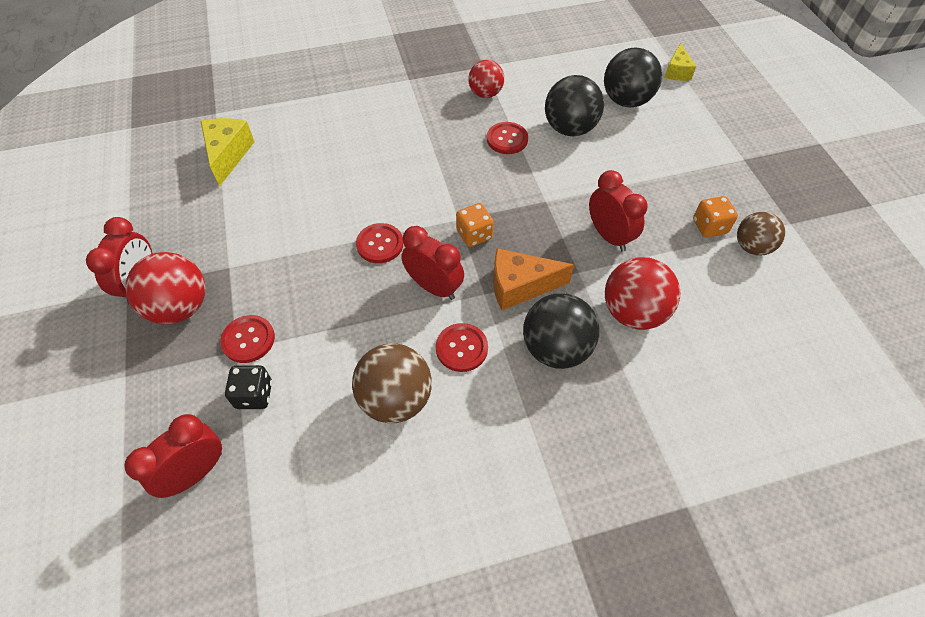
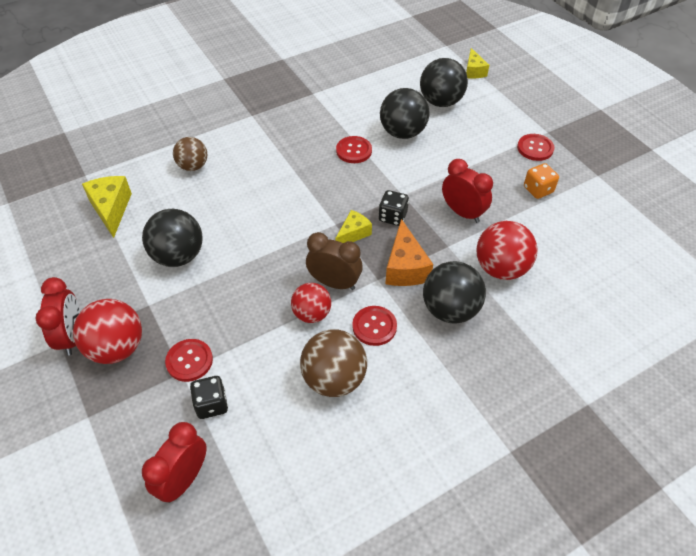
camera: 15 degrees left, 5 degrees down
(278, 220) = (178, 256): none -> black ball
(380, 244) = (276, 258): red button -> red button (535, 148)
(434, 287) = (334, 283): red clock -> brown clock
(474, 235) = (353, 234): orange dice -> yellow cheese
(485, 94) = (322, 116): red ball -> red ball (312, 314)
(520, 286) = (405, 267): orange cheese -> orange cheese turned 75 degrees counterclockwise
(525, 224) = (392, 217): none -> black dice
(752, 247) = (574, 199): brown ball -> brown ball (193, 166)

